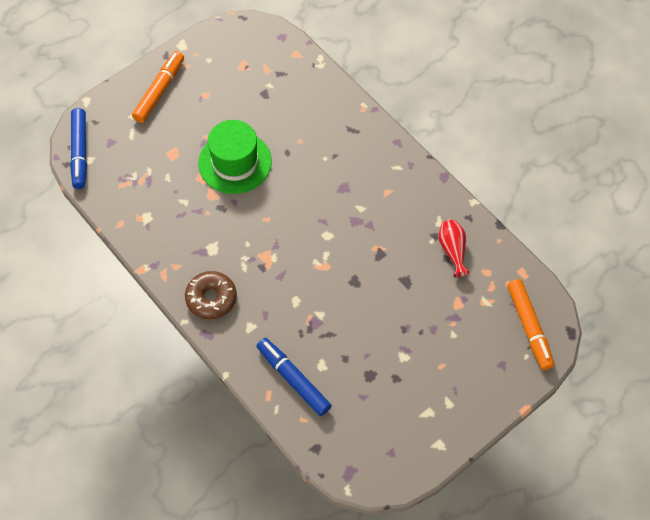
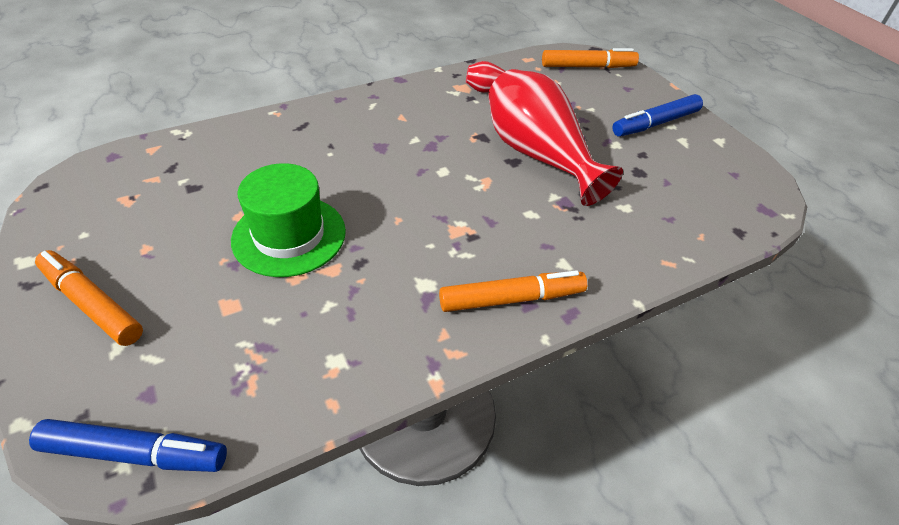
camera: 80 degrees left, 15 degrees down
(211, 298) = (511, 299): brown donut -> orange marker
(293, 379) = (645, 235): blue marker -> blue marker (655, 124)
(367, 298) = (539, 156): none -> red vase

